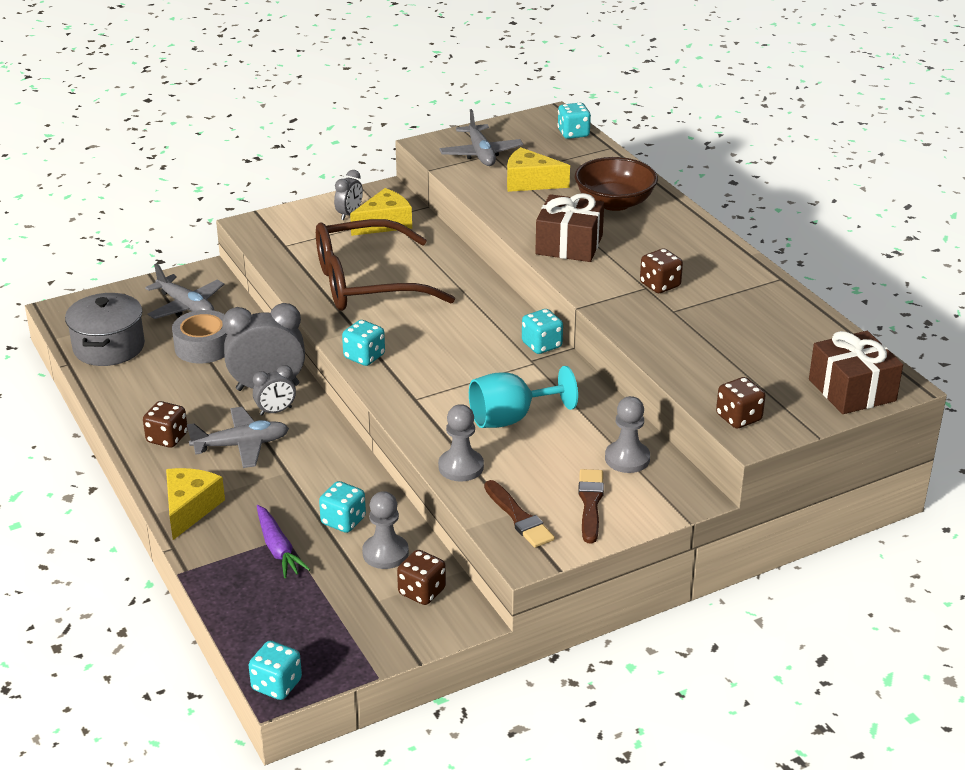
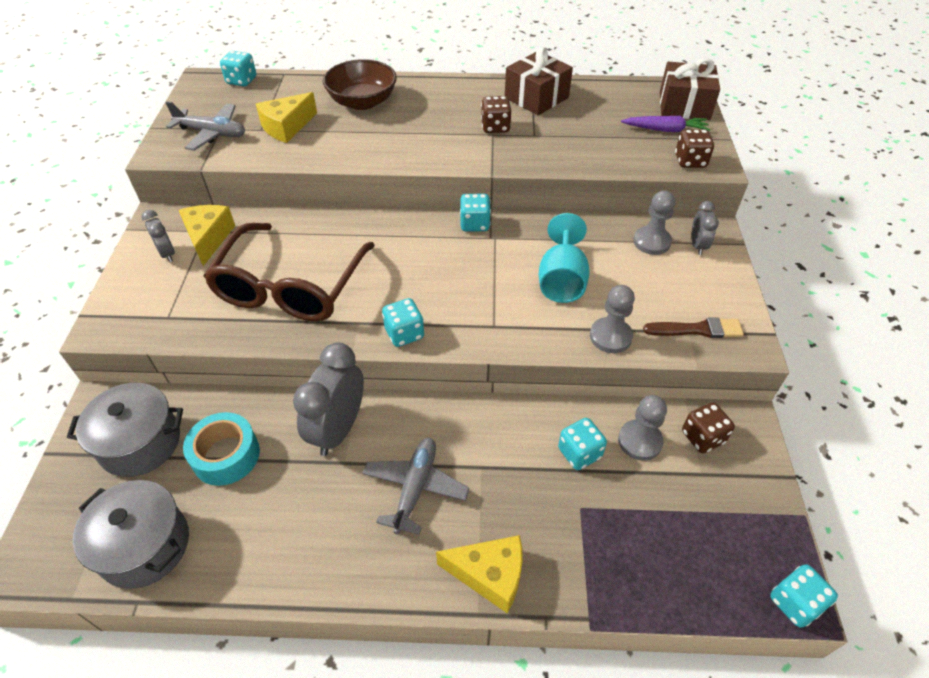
camera: 60 degrees left, 15 degrees up
(167, 438) = (357, 550): brown dice -> none
(186, 306) = (140, 443): grey plane -> grey pot
(190, 508) = (490, 575): yellow cheese -> yellow cheese turned 150 degrees clockwise
(204, 347) = (226, 455): grey tape -> turquoise tape
(276, 411) = (381, 438): grey clock -> grey clock (697, 245)
(278, 549) = (594, 521): purple carrot -> purple carrot (665, 130)
(569, 245) = (399, 144): brown gift -> brown gift (536, 98)
(590, 503) = (697, 283): brown brush -> none

